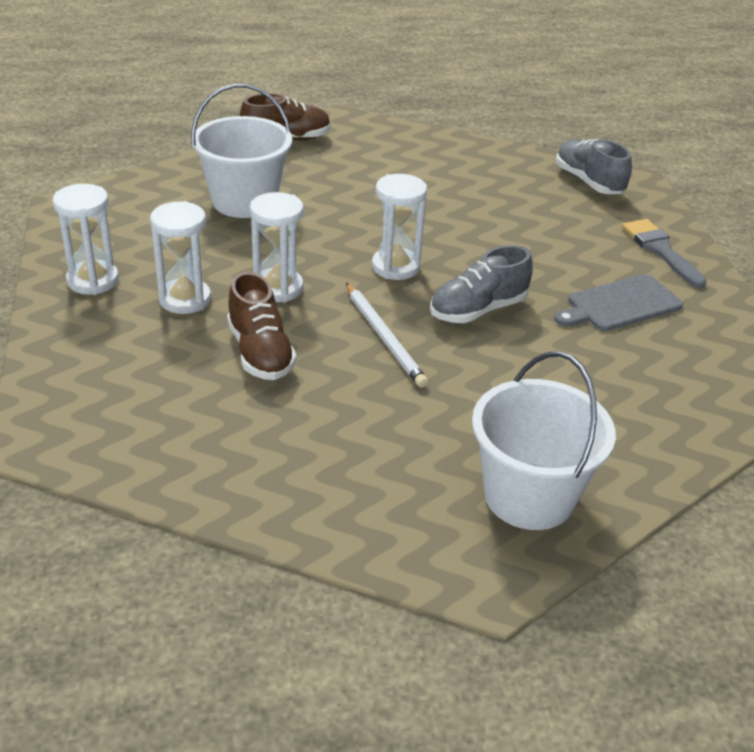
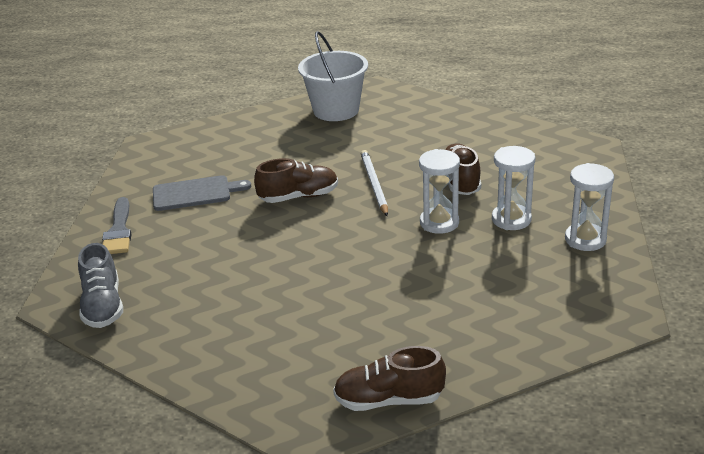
camera: 160 degrees left, 5 degrees down
(244, 201) = (453, 309): white bucket -> none
(396, 267) = (340, 233): white hourglass -> none
(478, 310) = (299, 197): grey shoe -> brown shoe

